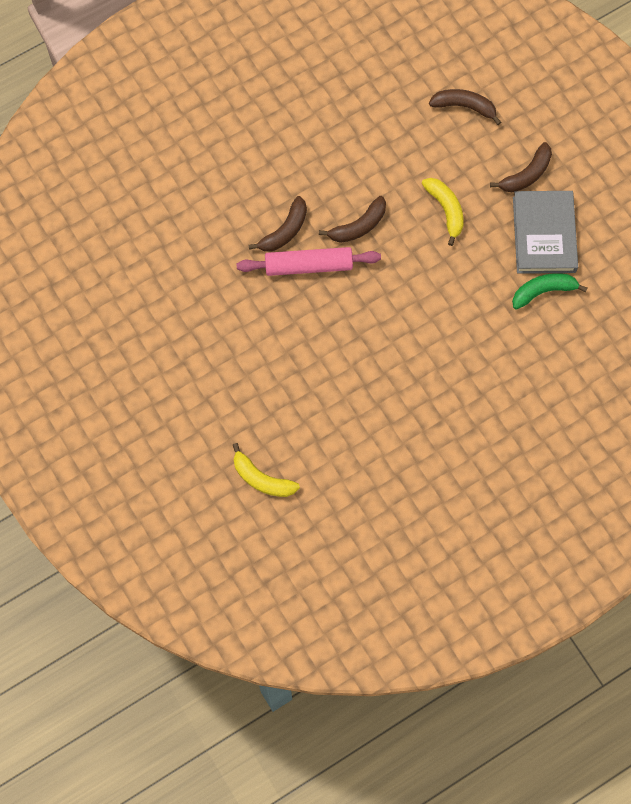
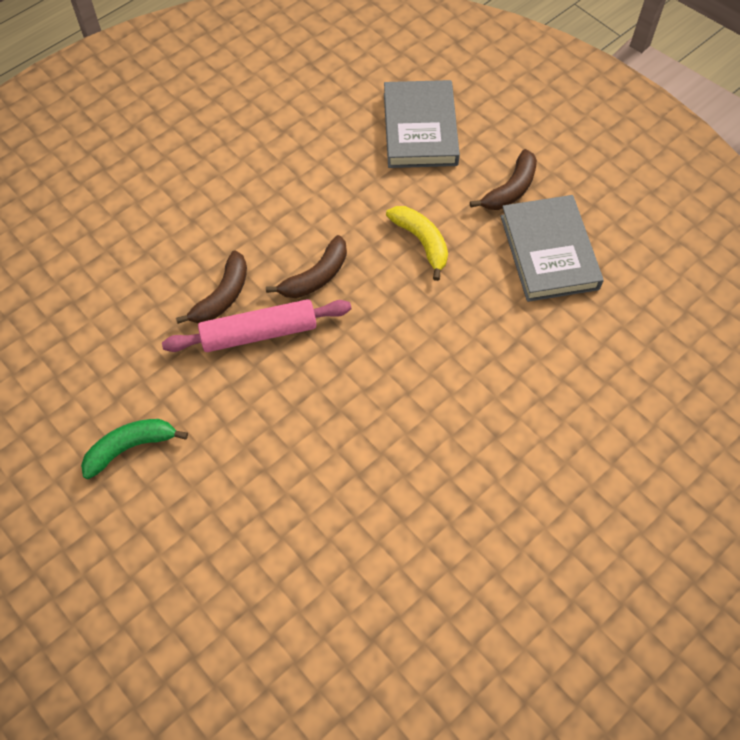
camera: 10 degrees left, 10 degrees down
(262, 479) = (231, 633): yellow banana -> none
(464, 107) = (420, 129): brown banana -> grey book
(543, 291) = (565, 318): green banana -> green banana (130, 447)

